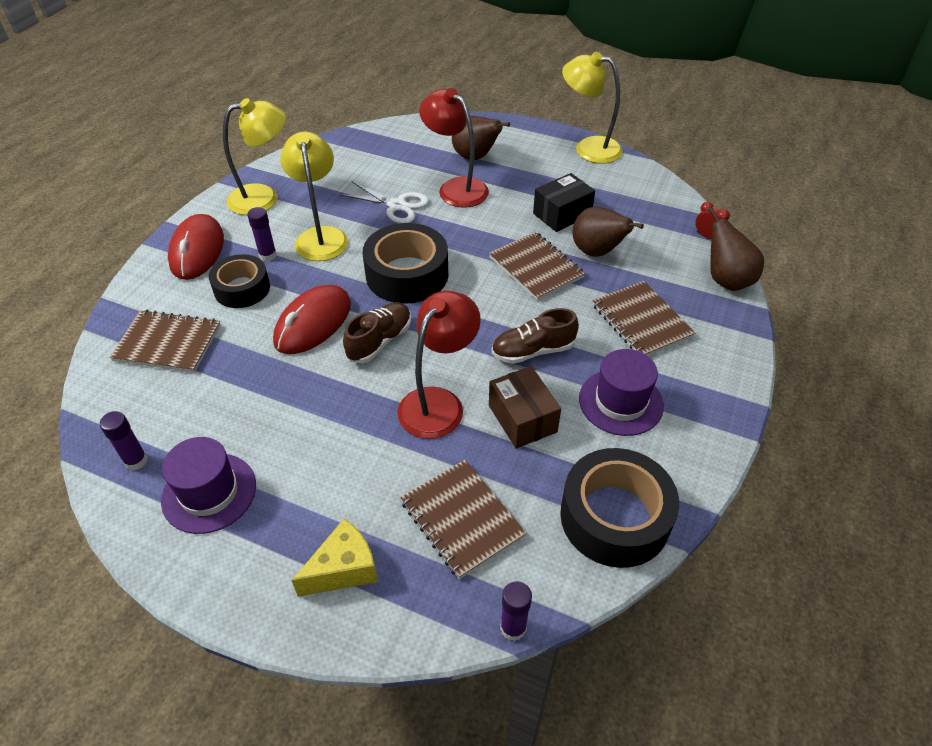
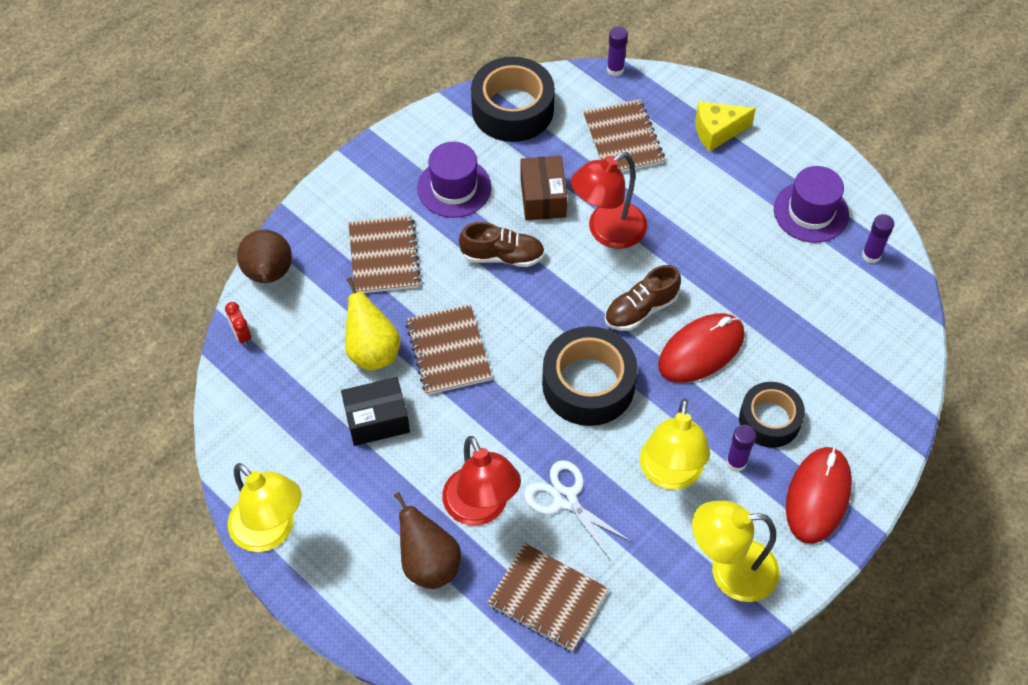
camera: 160 degrees left, 10 degrees up
(168, 343) = (848, 370): brown notebook -> brown notebook (548, 598)
(597, 252) = (372, 351): brown pear -> yellow pear

